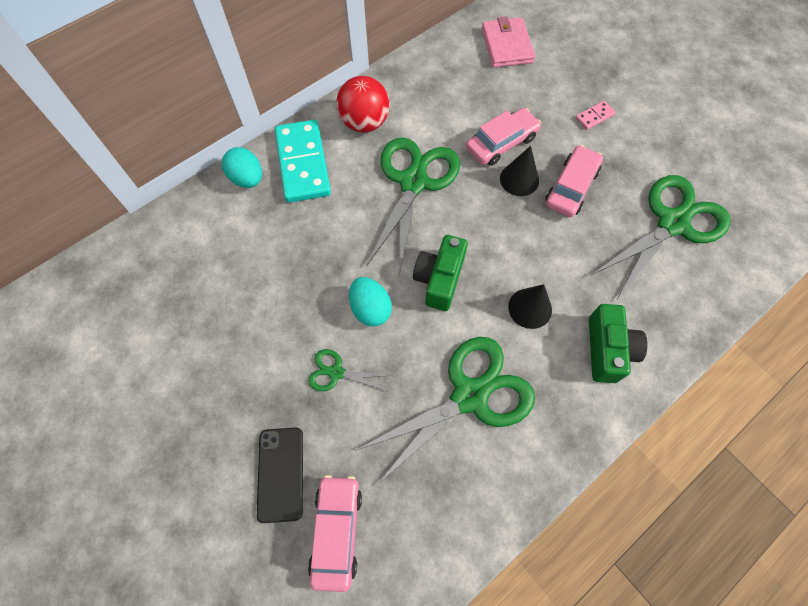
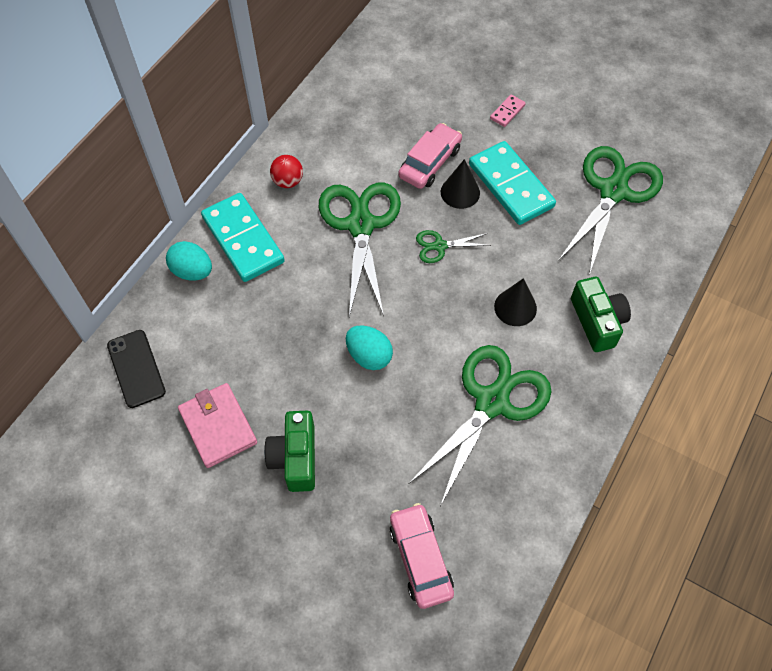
camera: 20 degrees left, 5 degrees down
(281, 474) = (348, 529): black phone -> black phone (136, 368)
(336, 373) = (361, 423): green scissors -> green scissors (439, 246)
(364, 123) = (288, 181): red ball -> red ball, size x0.61
(439, 279) = (422, 308): green camera -> green camera (295, 458)
(506, 46) = (397, 65): pink wallet -> pink wallet (218, 427)
(571, 187) = (511, 185): pink car -> turquoise domino

